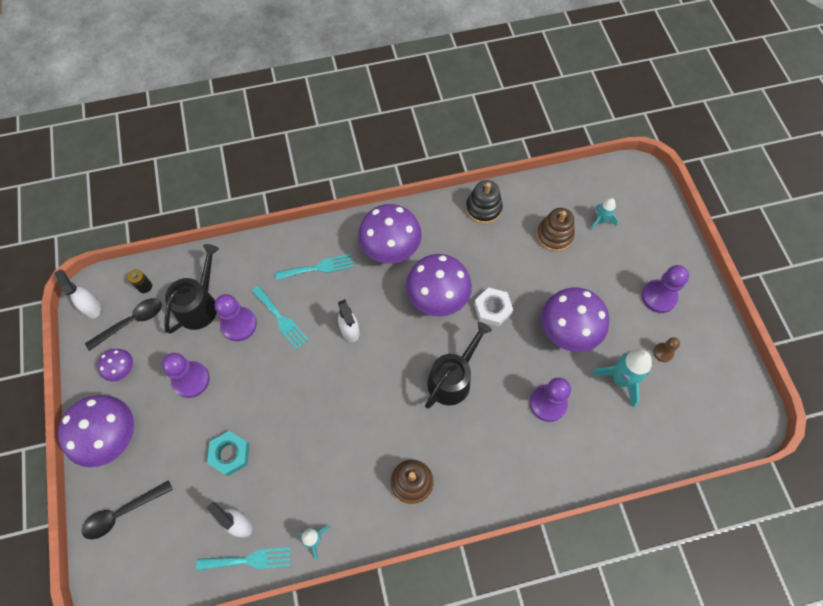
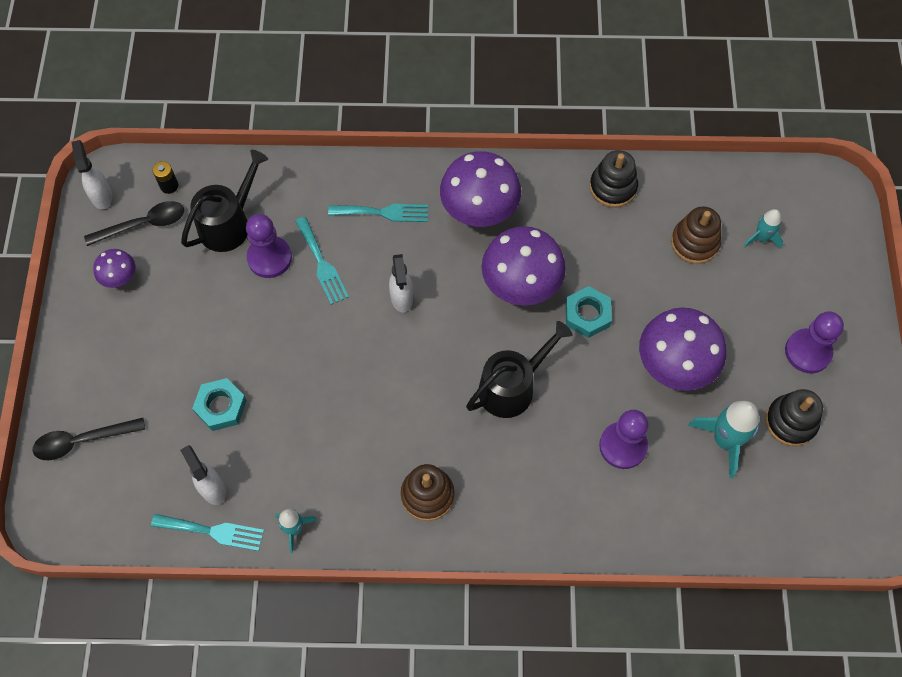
camera: 15 degrees right, 0 degrees up
(113, 438) = (91, 354): purple mushroom -> none
(191, 380) = (197, 309): purple pawn -> none
(492, 309) = (587, 315): white nut -> turquoise nut
(663, 352) = (791, 422): brown pawn -> black stacking toy

